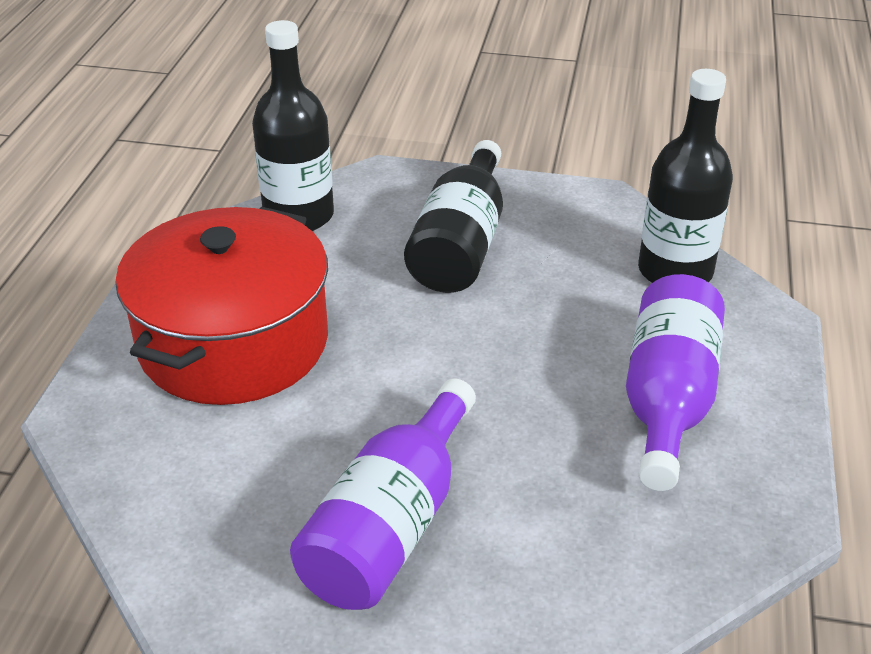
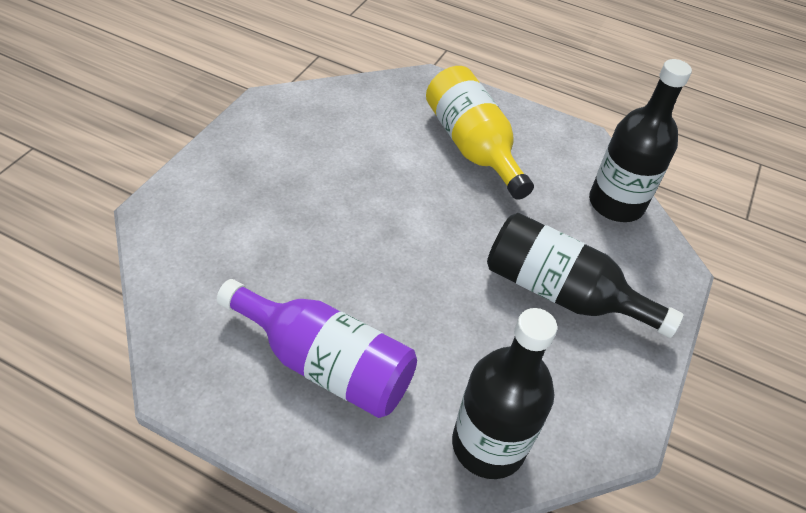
camera: 100 degrees right, 10 degrees up
(233, 342) = (472, 146): red pot -> yellow bottle
(390, 526) = (283, 180): purple bottle -> none

